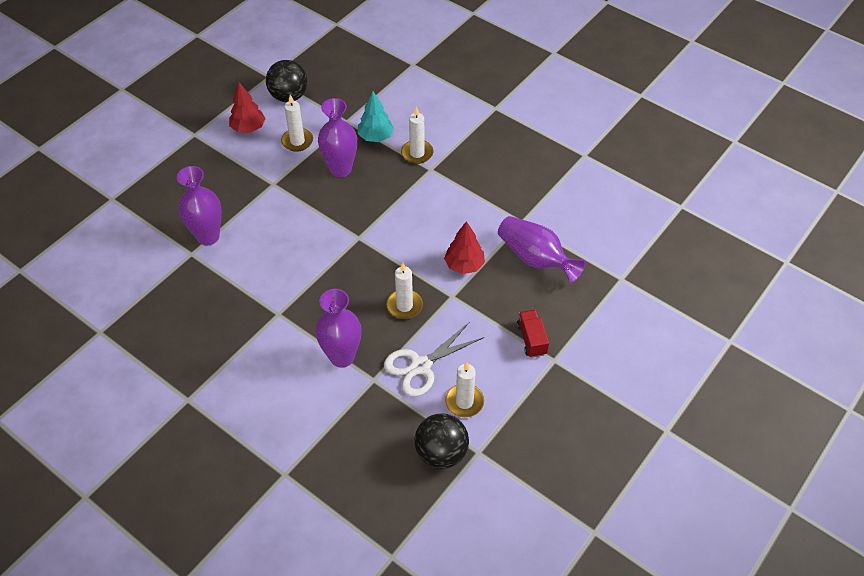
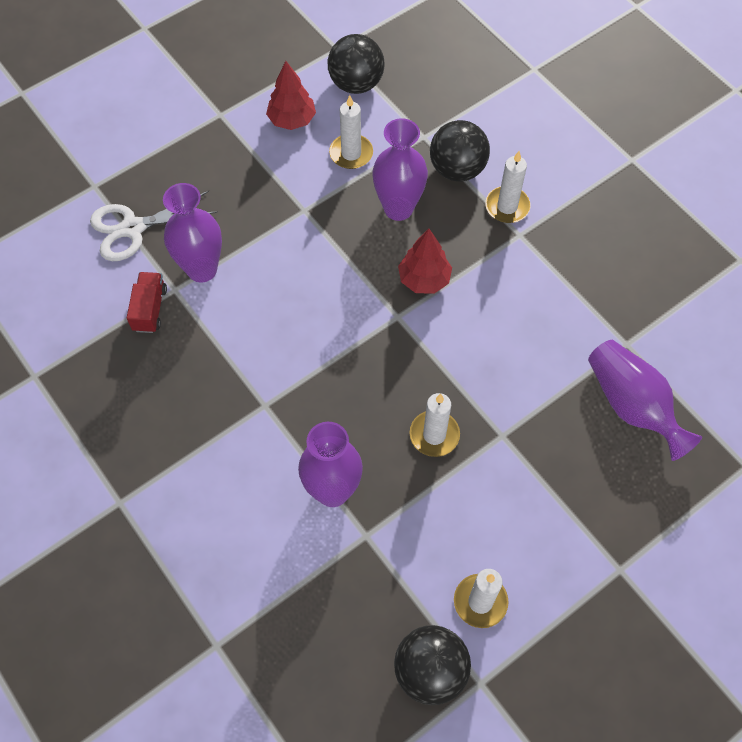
camera: 15 degrees right, 10 degrees up
(376, 137) = (457, 169): turquoise tree -> black ball
(421, 366) = (434, 531): white scissors -> white scissors (133, 228)
(464, 265) = (530, 392): red tree -> red tree (424, 279)
(531, 339) = (596, 530): red truck -> red truck (150, 309)

